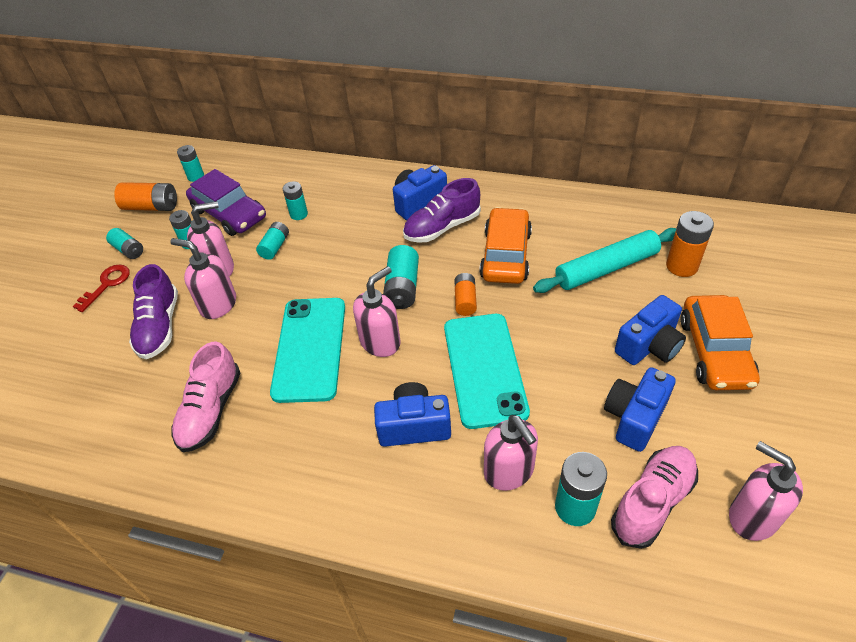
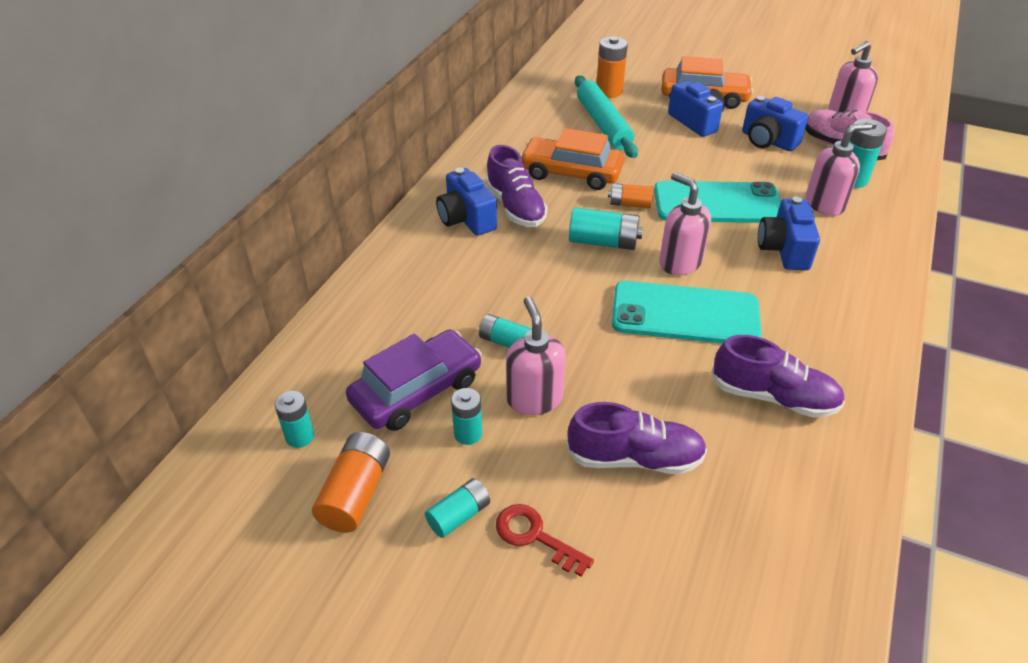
camera: 85 degrees left, 5 degrees down
(211, 410) = (773, 397): pink shoe -> purple shoe
(218, 305) = (603, 396): pink soap dispenser -> none
(299, 214) = (447, 318): turquoise battery -> none

